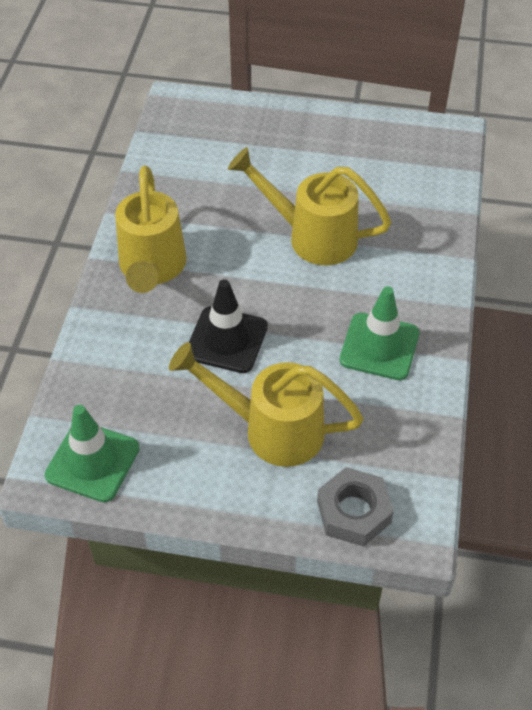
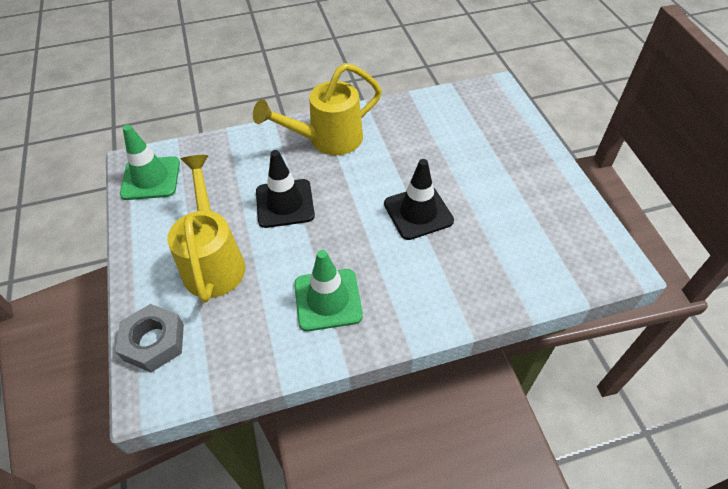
camera: 65 degrees right, 0 degrees up
(311, 236) = (418, 212): yellow watering can -> black traffic cone

